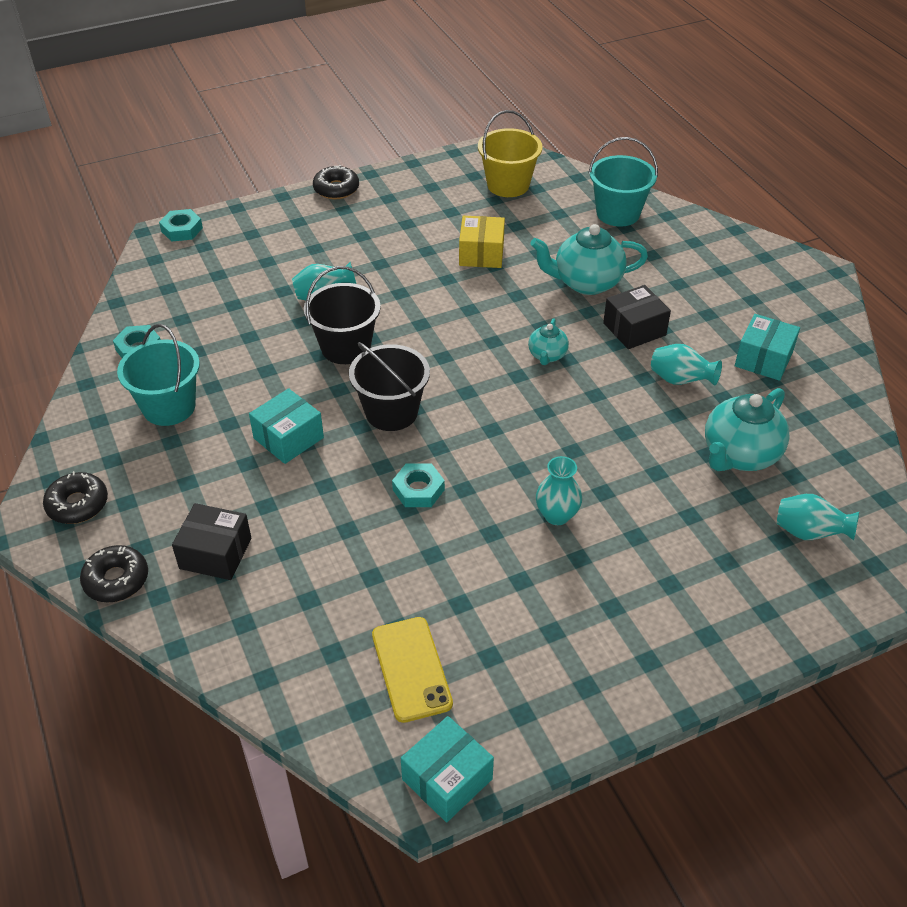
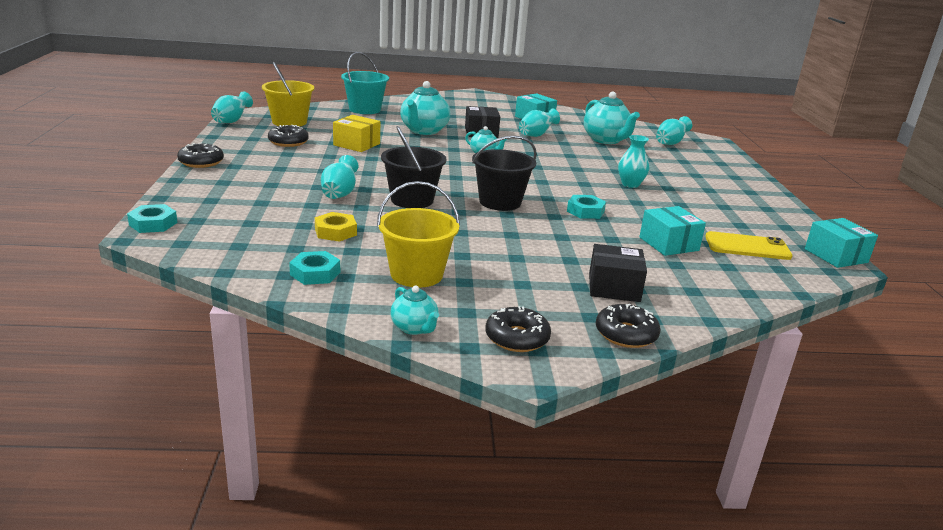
camera: 70 degrees left, 20 degrees down
(69, 437) = (414, 328): none -> turquoise teapot
(169, 407) = (416, 274): turquoise bucket -> yellow bucket
(215, 553) = (614, 287): black box -> black box turned 60 degrees clockwise
(230, 328) = (335, 232): none -> yellow nut
(288, 438) = (499, 238): turquoise box -> turquoise box (668, 244)
(442, 210) = (288, 142): none -> black donut
(470, 153) = (231, 121): none -> turquoise vase

